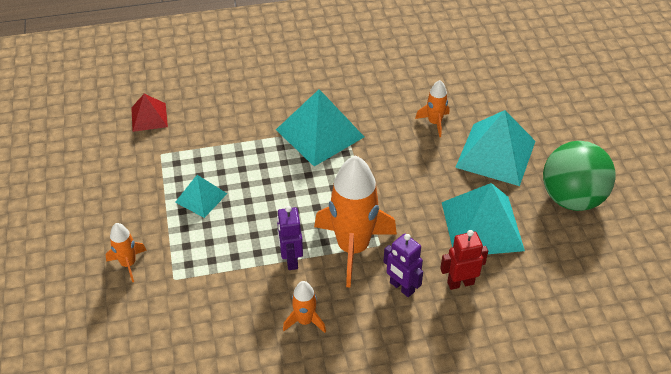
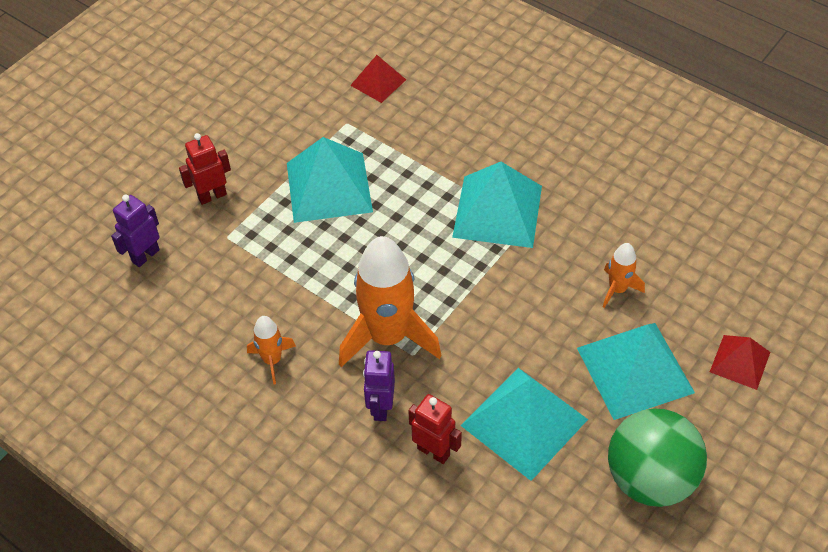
camera: 50 degrees right, 5 degrees up
(128, 264) = (212, 196): orange rocket -> red robot
(201, 197) = (328, 187): turquoise pyramid -> turquoise pyramid, size x1.82
(291, 260) = (327, 301): purple robot -> purple robot (145, 255)
(533, 110) = (740, 362): none -> red pyramid

